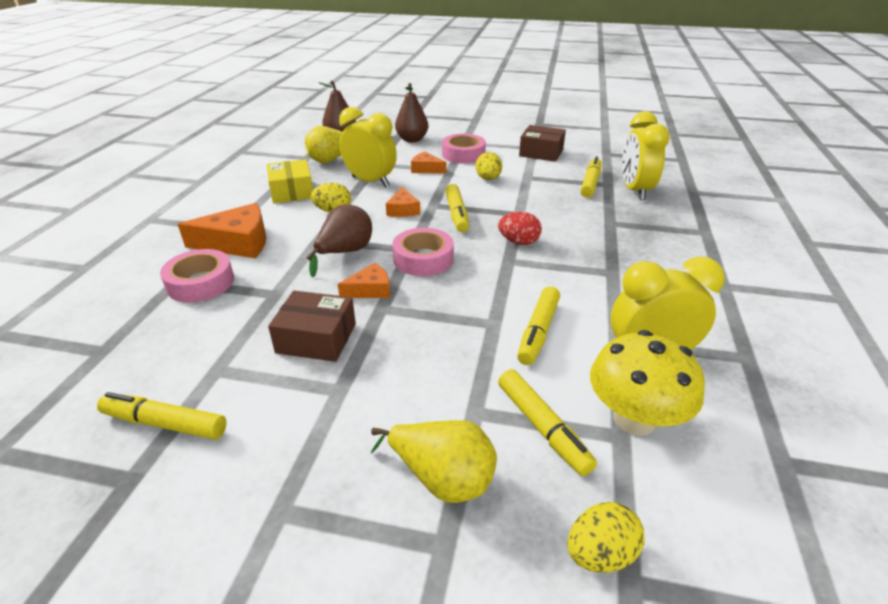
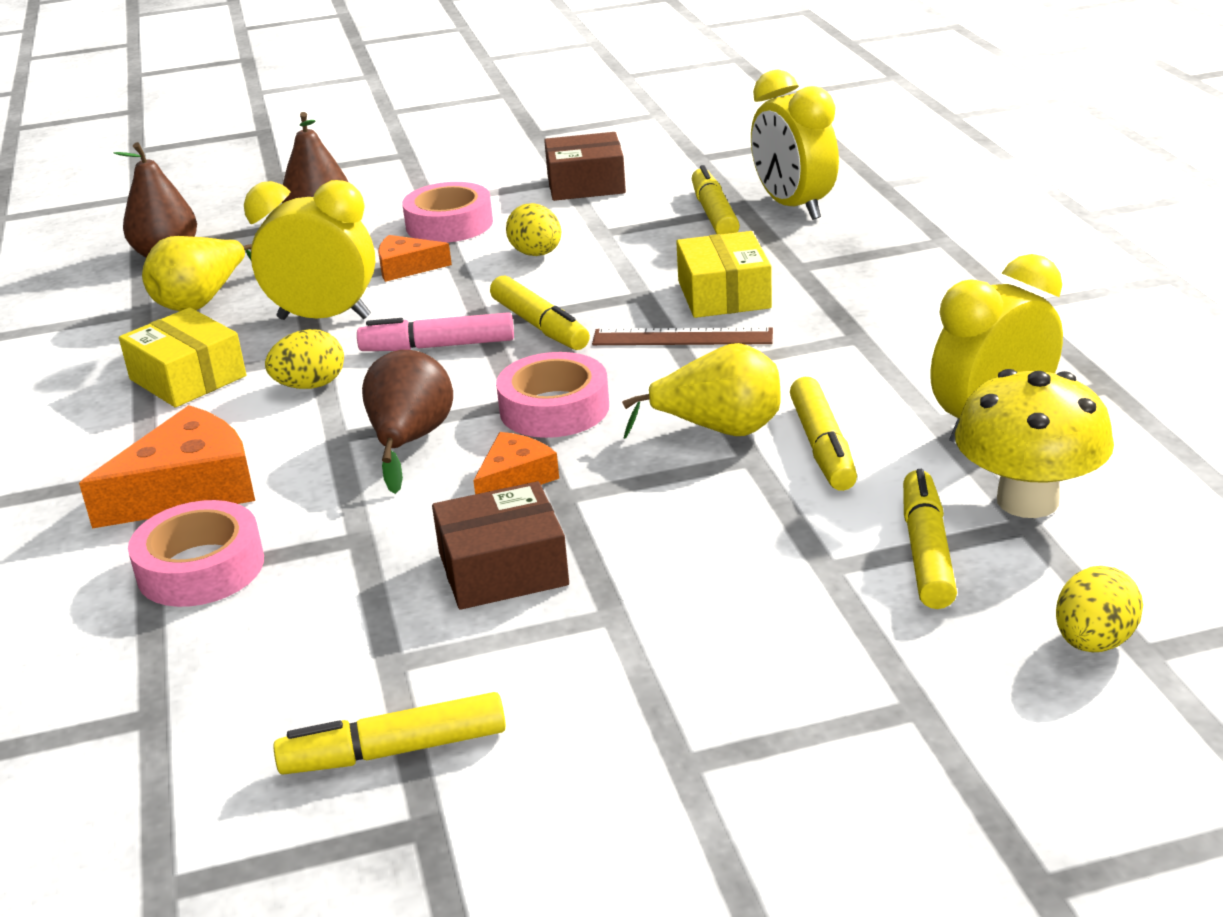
camera: 25 degrees left, 5 degrees down
(403, 210) = (438, 346): orange cheese -> pink marker
(442, 478) = (853, 650): yellow pear -> yellow pear (719, 430)
(518, 242) = (682, 337): red egg -> brown ruler
(542, 427) = (926, 551): yellow marker -> yellow marker turned 120 degrees counterclockwise
(559, 226) = (724, 294): none -> yellow box

